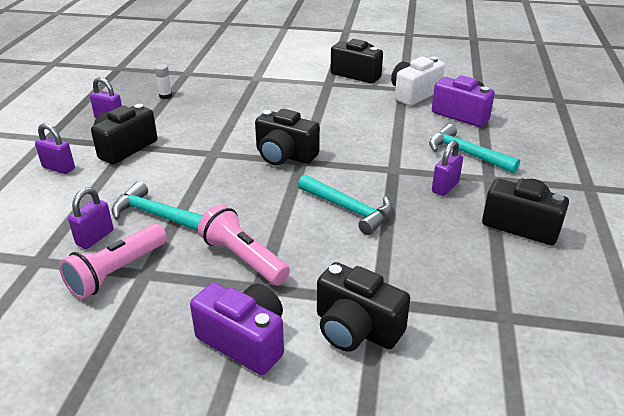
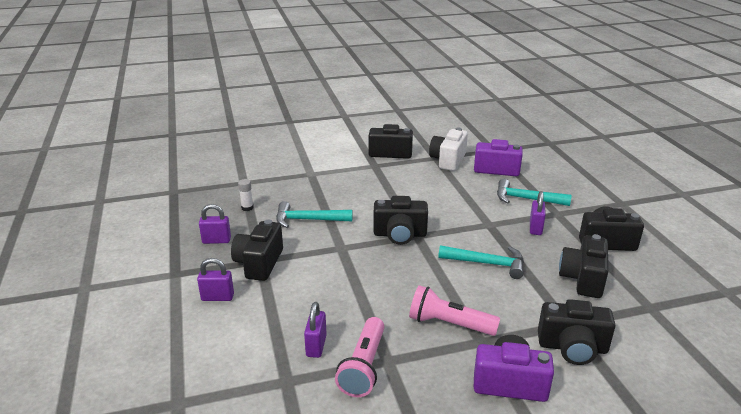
camera: 25 degrees left, 5 degrees down
(156, 215) = (347, 312): turquoise hammer -> turquoise hammer (308, 220)
(447, 258) = (583, 279): none -> black camera

